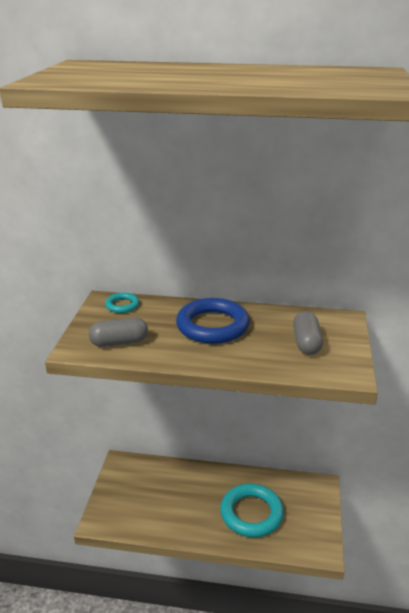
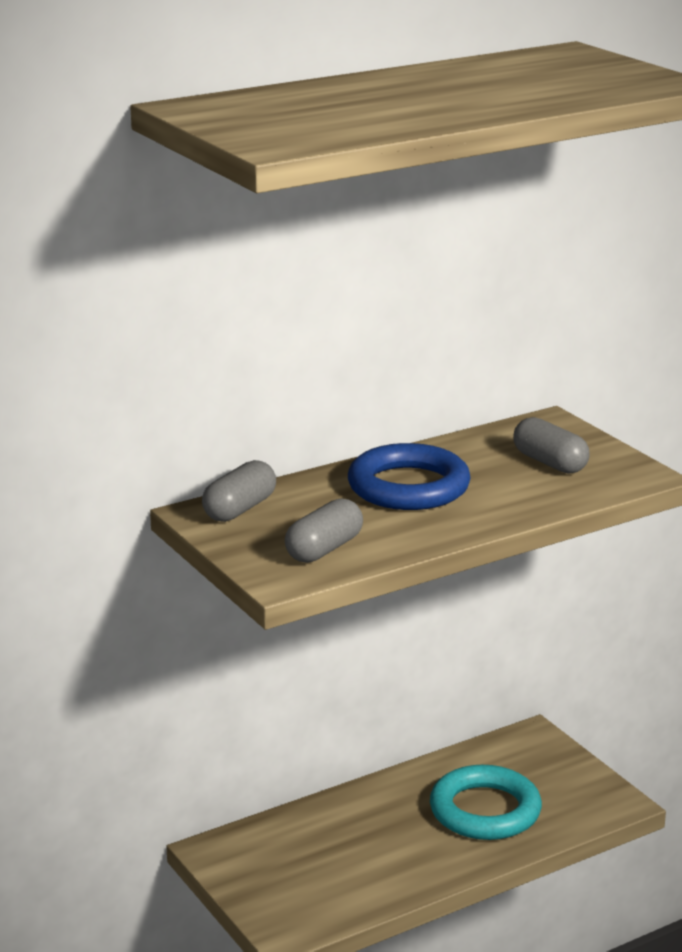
camera: 40 degrees left, 5 degrees down
(122, 305) = (240, 509): turquoise ring -> grey capsule

